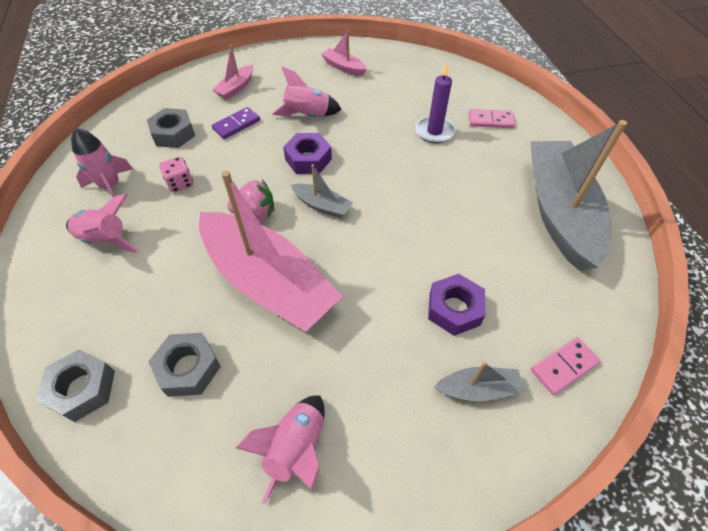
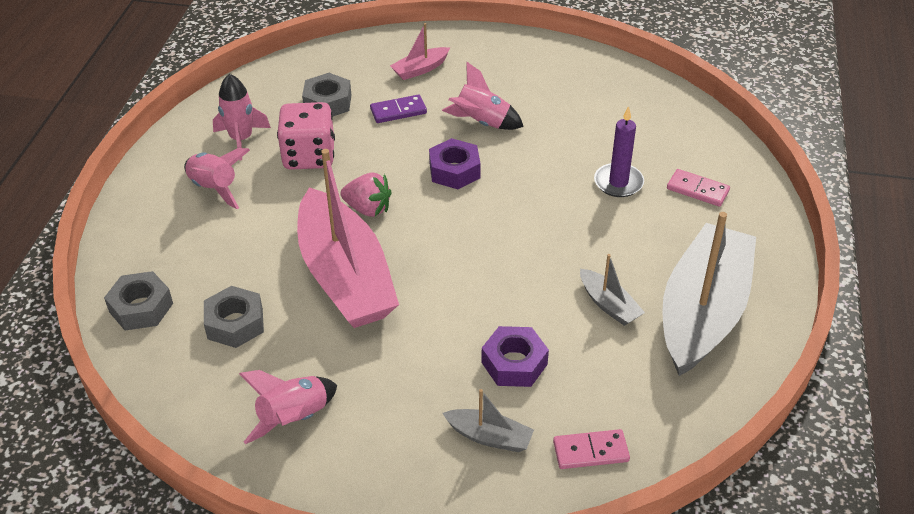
camera: 25 degrees right, 10 degrees down
(180, 183) = (309, 156): pink dice -> pink dice, size x1.87
(322, 206) = (440, 223): grey boat -> grey boat (609, 305)
(344, 67) = (559, 78): pink boat -> none

